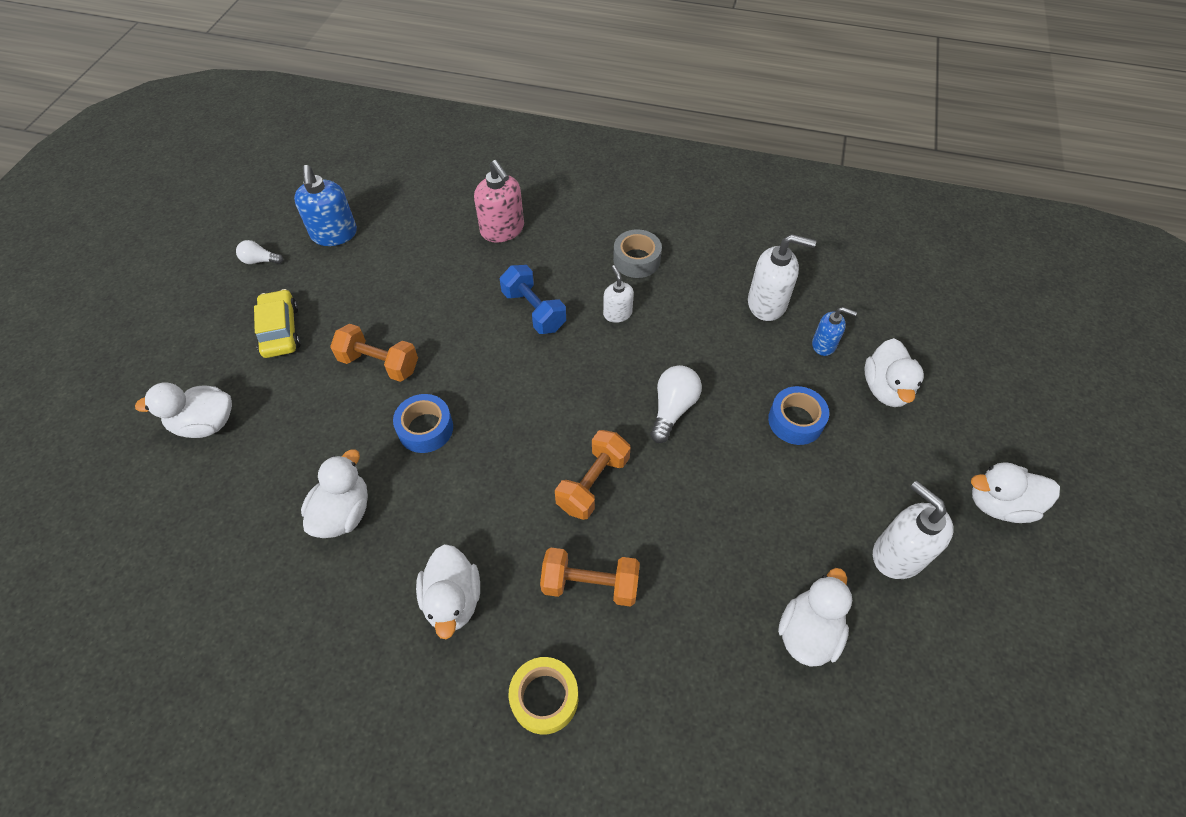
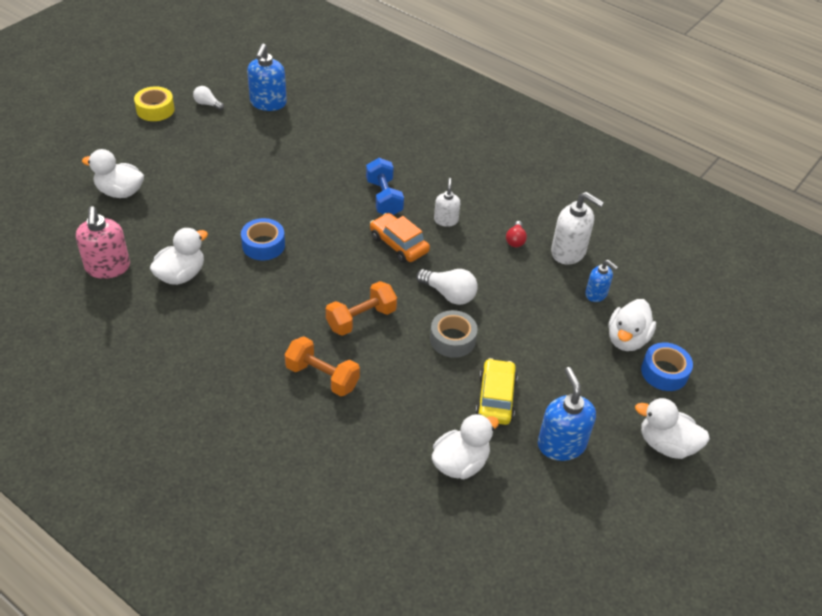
camera: 20 degrees right, 10 degrees down
(280, 330) = (198, 152): yellow car -> yellow car (495, 398)
(379, 364) = (254, 195): orange dumbbell -> none
(453, 600) = (224, 350): white duck -> none
(502, 230) = (392, 138): pink soap dispenser -> pink soap dispenser (108, 267)
(544, 698) = (252, 427): yellow tape -> yellow tape (155, 110)
(582, 365) = (398, 244): none -> orange car
(636, 260) = (483, 190): grey tape -> grey tape (452, 339)
(672, 408) = (449, 294): white light bulb -> white light bulb turned 75 degrees clockwise
(705, 310) = (515, 240): none -> red light bulb
(795, 421) = (539, 335): blue tape -> blue tape (664, 372)
(897, 554) = (561, 444): white soap dispenser -> blue soap dispenser

